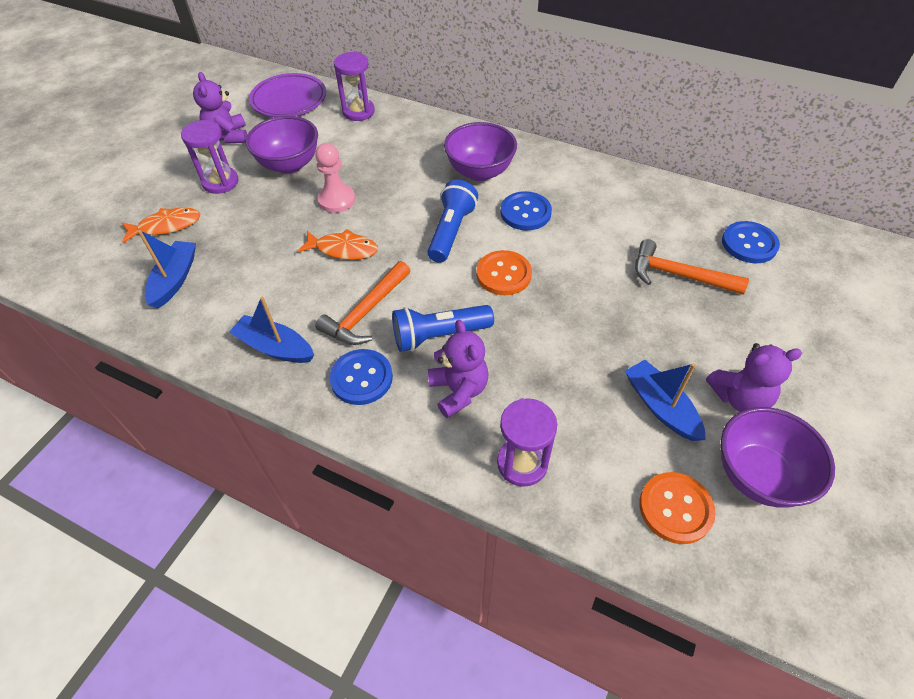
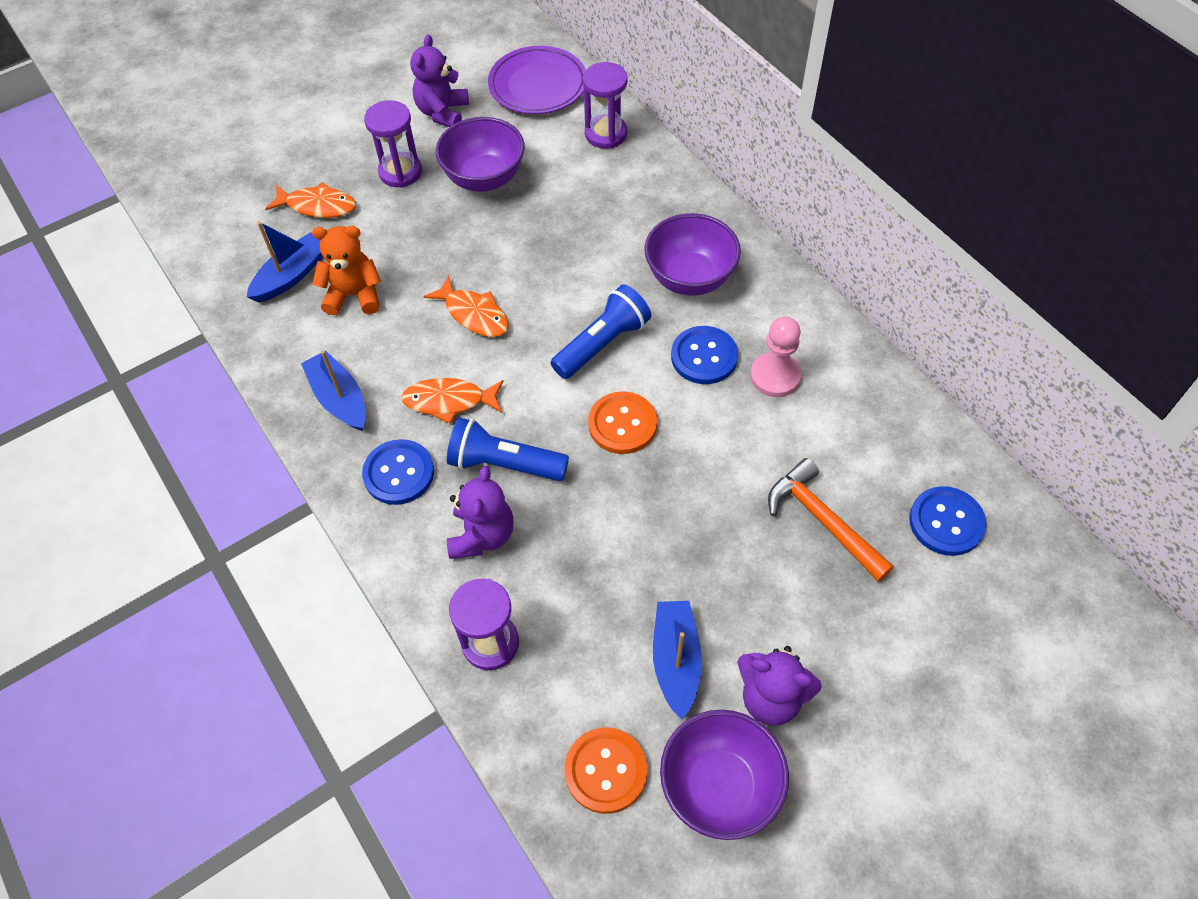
camera: 30 degrees right, 5 degrees up
(238, 273) = (354, 295): none -> orange teddy bear
(336, 200) = (506, 247): pink pawn -> pink pawn (775, 376)
(366, 312) = (449, 401): orange hammer -> orange fish

